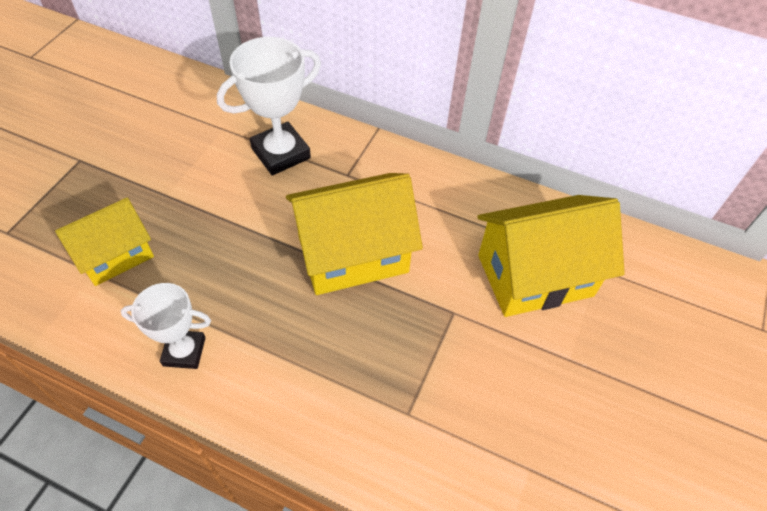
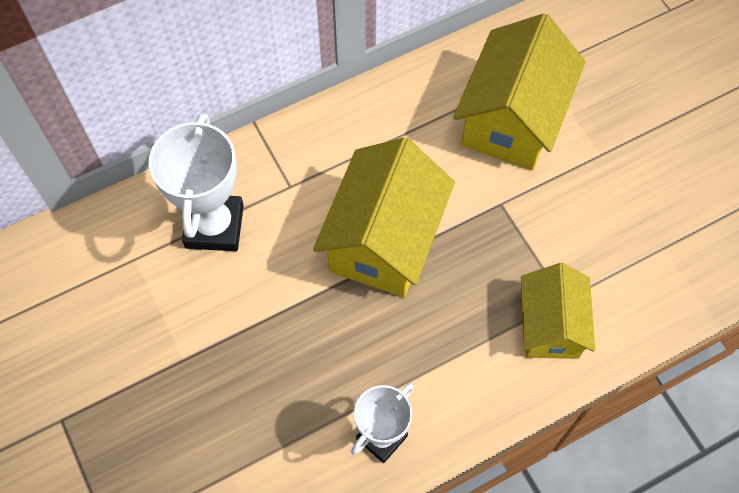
camera: 50 degrees left, 10 degrees up
(115, 255) = (224, 444): yellow house -> yellow house (550, 326)

